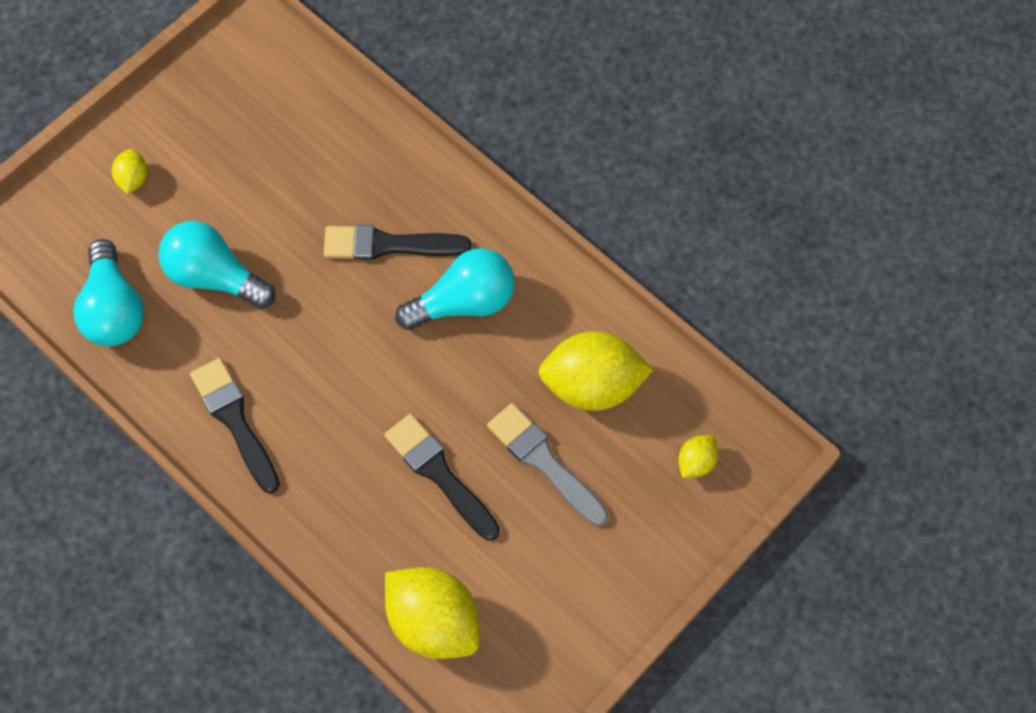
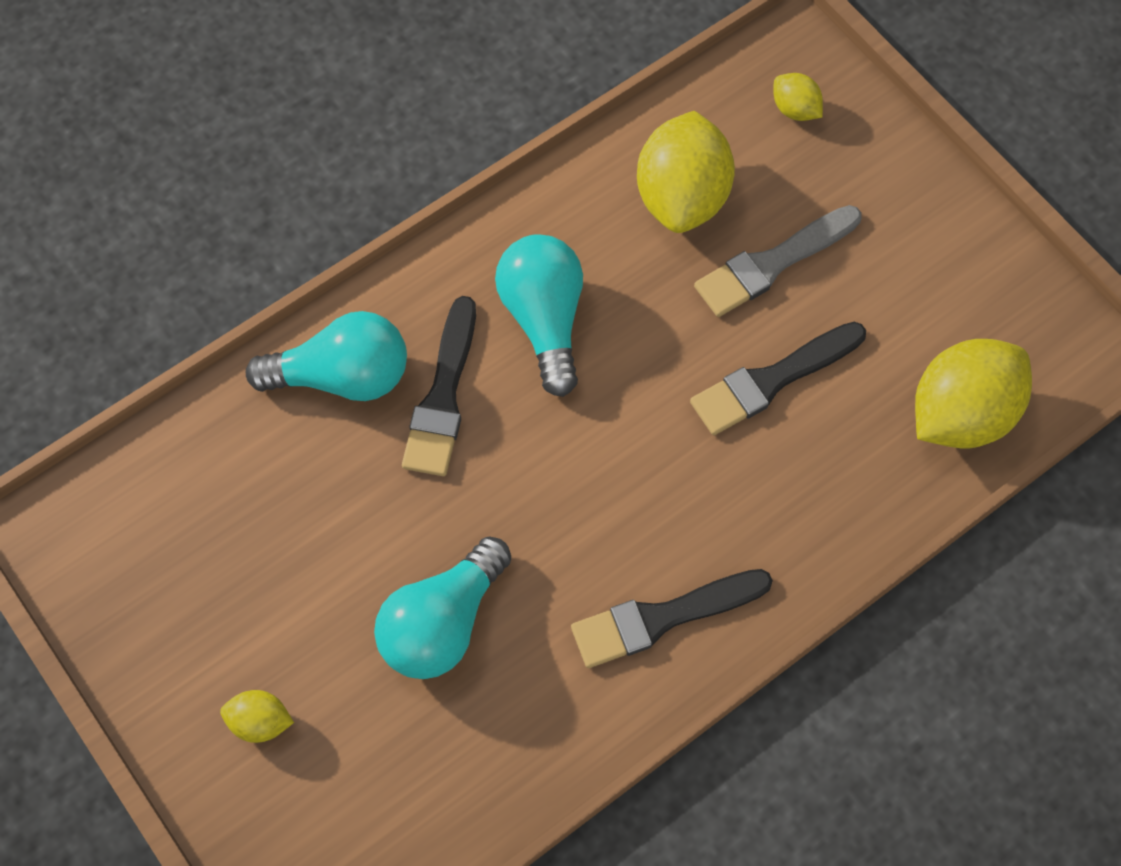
camera: 80 degrees left, 0 degrees up
(114, 309) = (465, 766): turquoise light bulb -> turquoise light bulb (342, 376)

